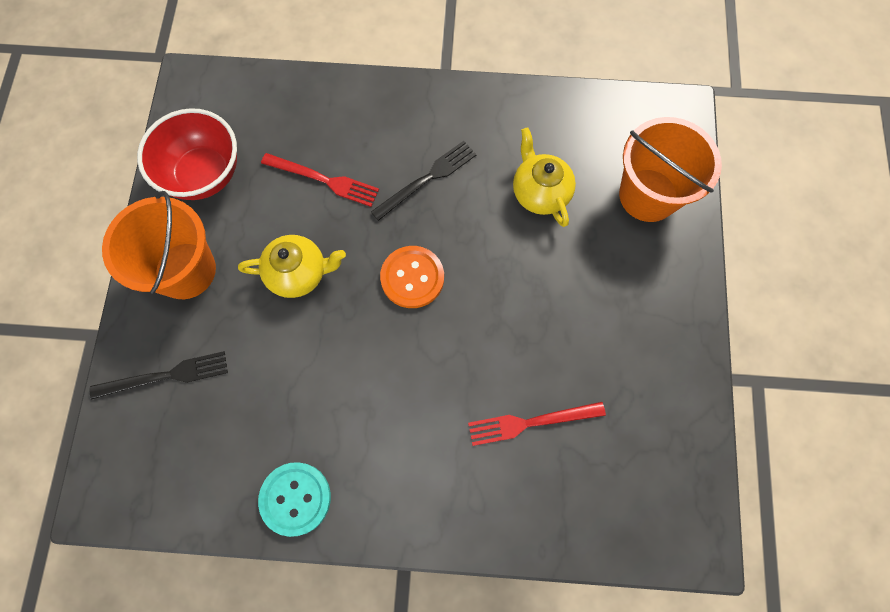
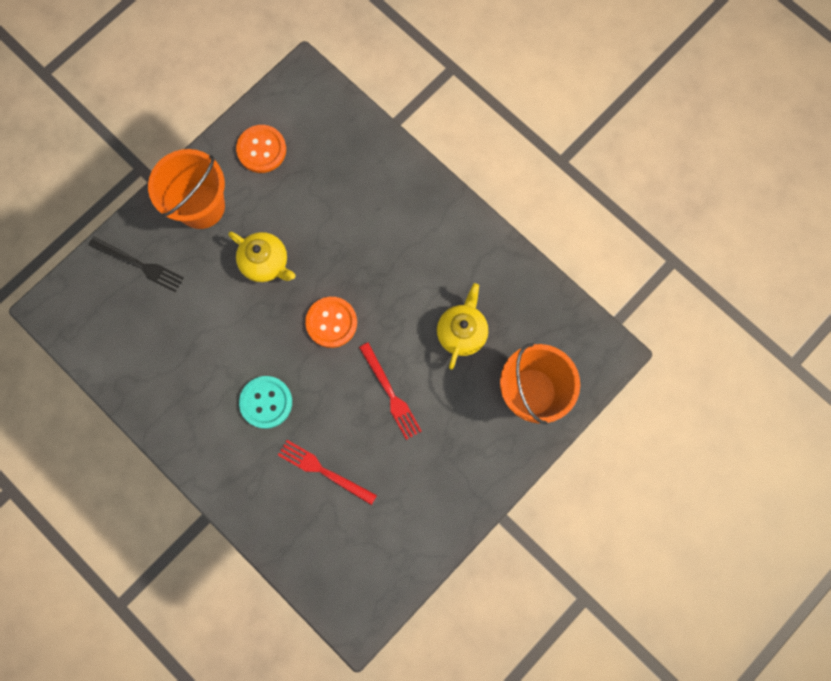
camera: 40 degrees right, 5 degrees up
(204, 174) = (261, 150): red bowl -> orange button
(295, 498) = (154, 399): turquoise button -> turquoise button (266, 402)
(324, 180) = (331, 212): red fork -> red fork (390, 394)
(427, 179) = (397, 264): black fork -> none

